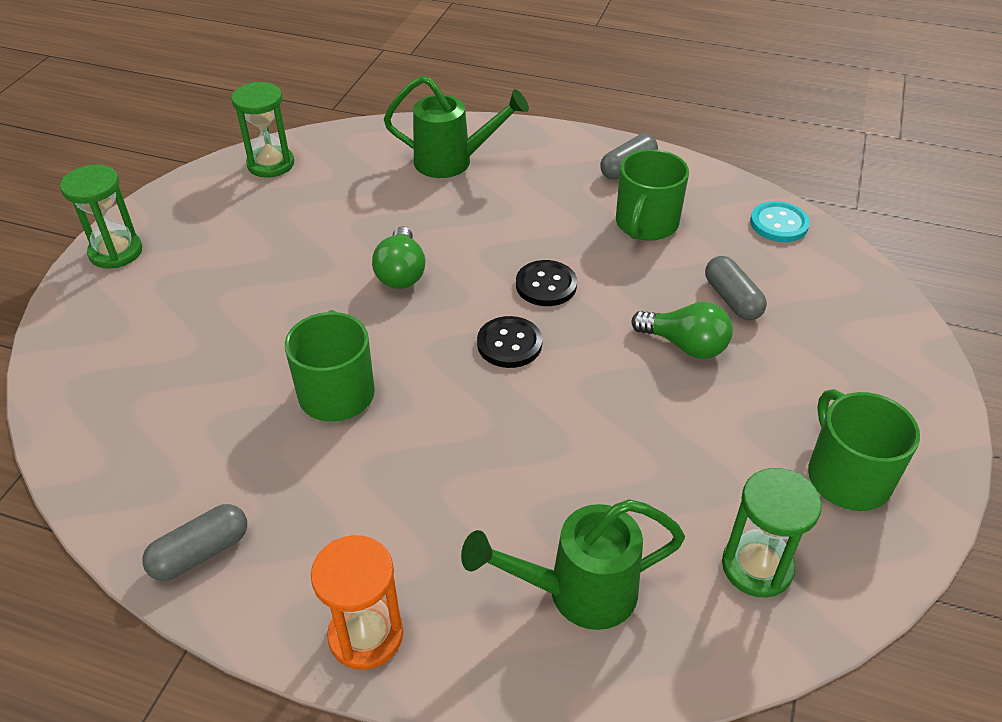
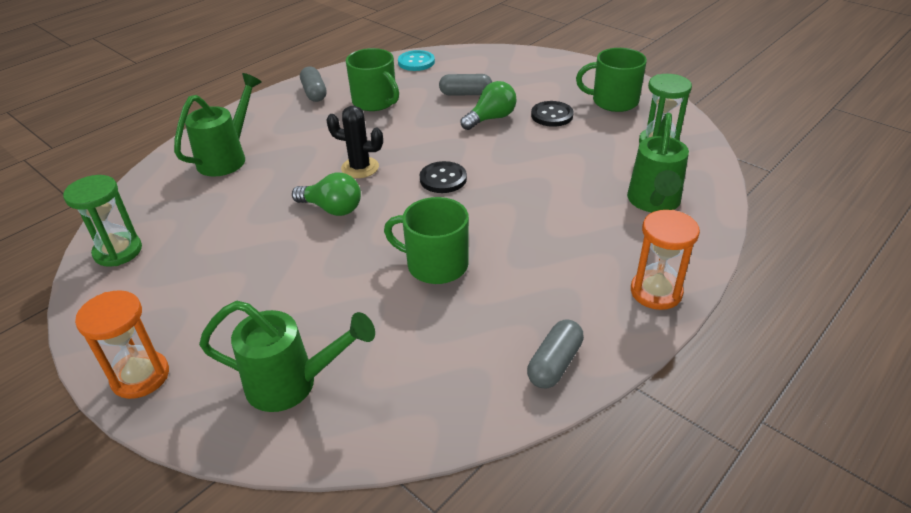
camera: 65 degrees left, 5 degrees down
(116, 252) = (140, 376): green hourglass -> orange hourglass
(126, 350) = (293, 384): none -> green watering can
(200, 553) = (554, 364): grey capsule -> grey capsule turned 45 degrees clockwise
(491, 265) = (360, 168): none -> black cactus
(546, 285) = (399, 151): black button -> black button (552, 115)

